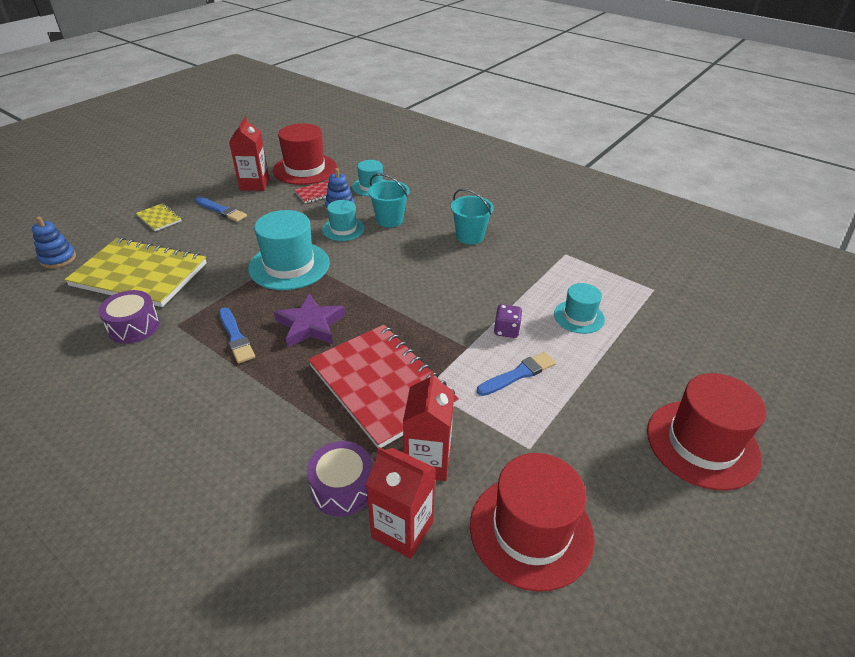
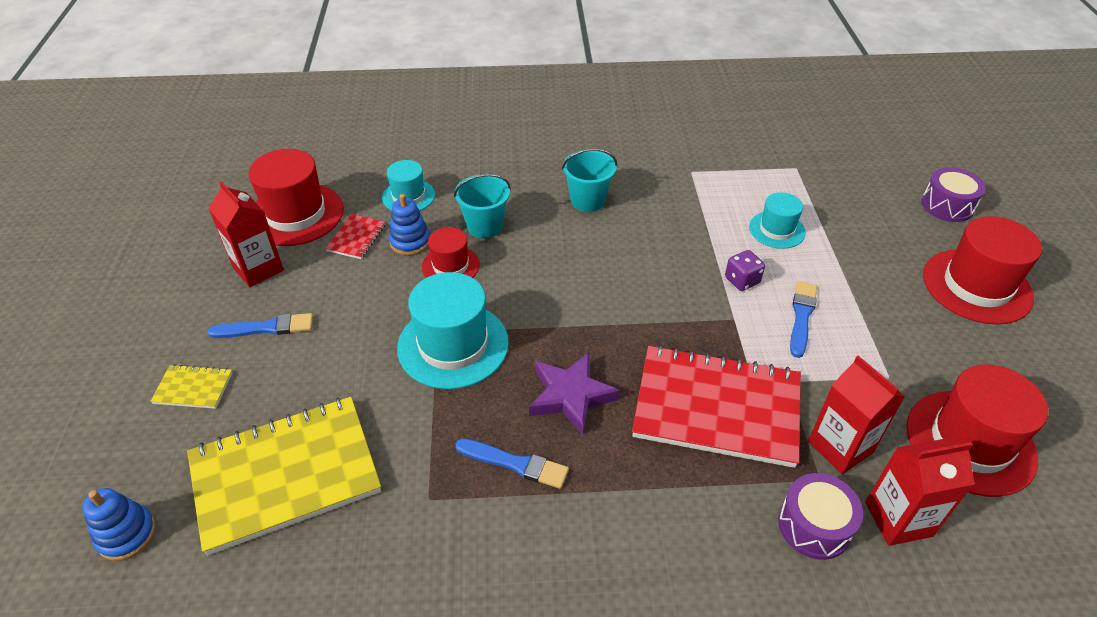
camera: 40 degrees left, 5 degrees up
(134, 327) = (381, 538): purple drum -> purple drum (947, 205)
(343, 229) = (450, 266): turquoise hat -> red hat

